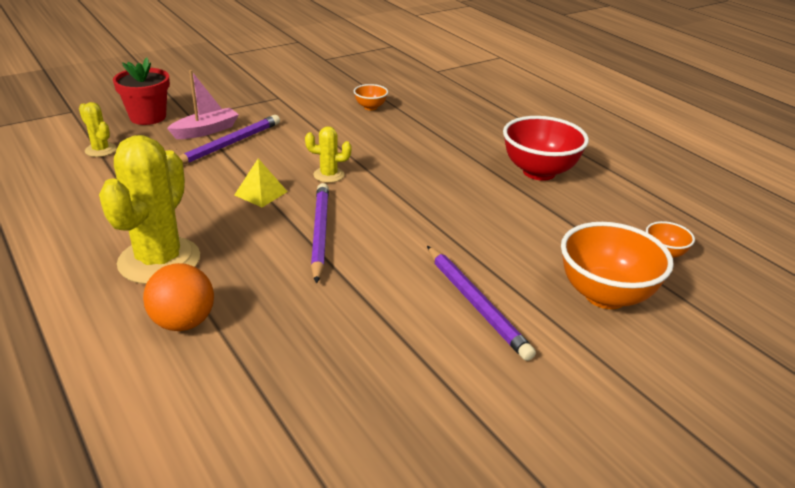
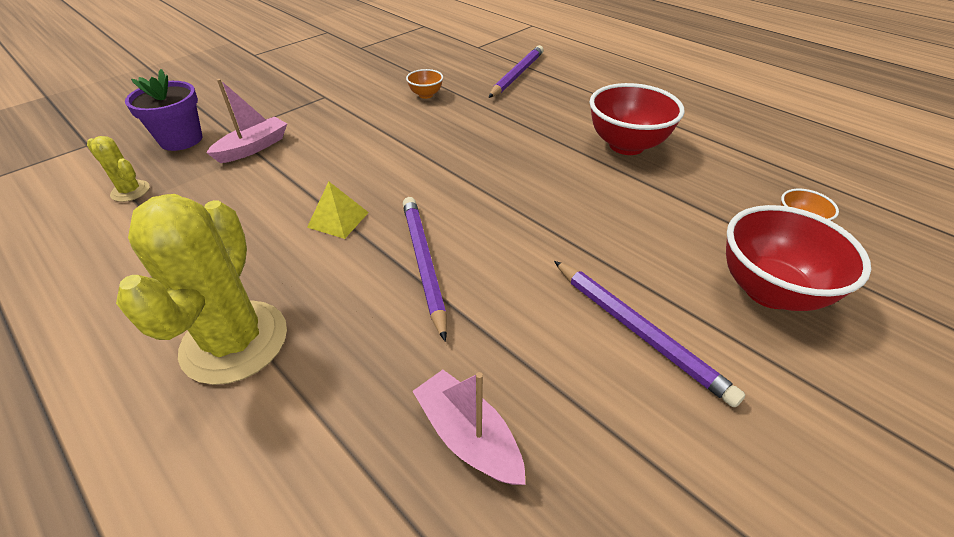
camera: 10 degrees left, 10 degrees up
(148, 117) = (181, 140): red flower pot -> purple flower pot
(183, 322) = (288, 439): orange ball -> none
(229, 144) = (284, 161): purple pencil -> purple pencil (517, 74)
(312, 343) = (468, 436): none -> pink boat
(328, 175) = (408, 183): yellow cactus -> none
(605, 295) = (769, 291): orange bowl -> red bowl

